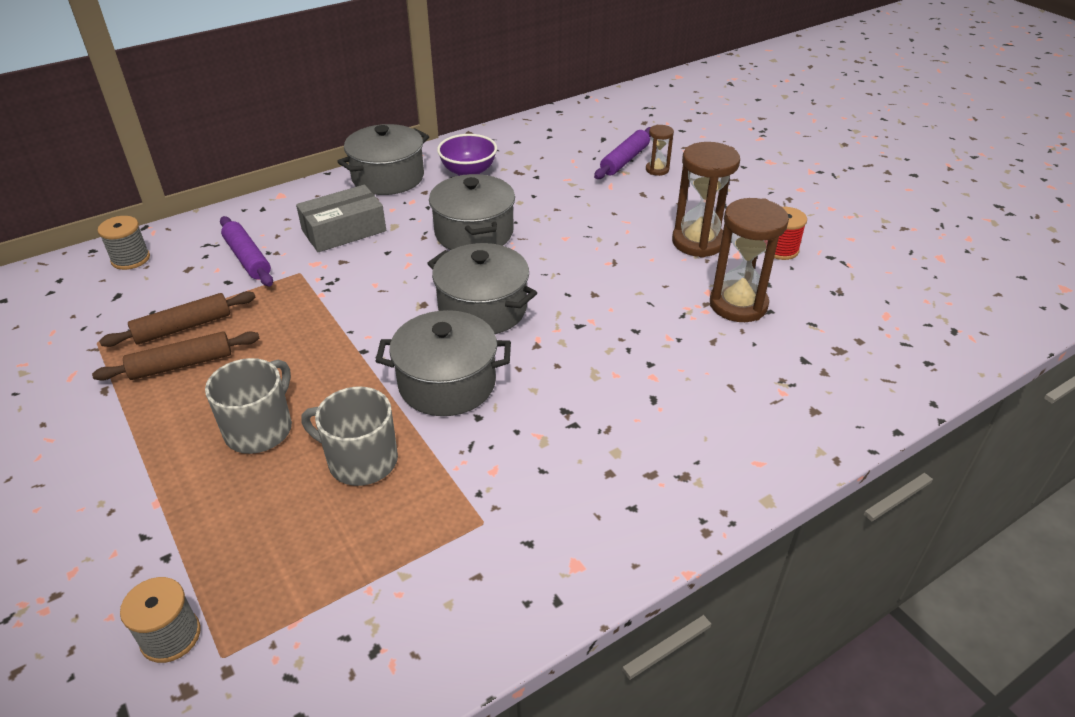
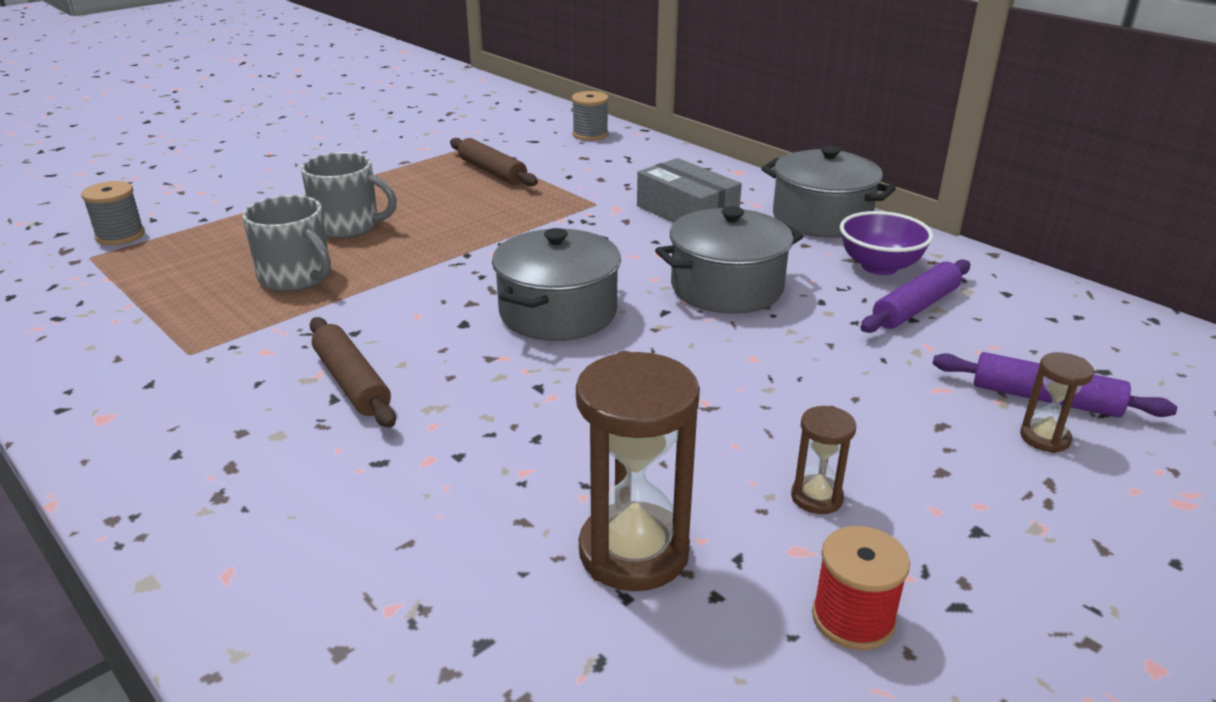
camera: 80 degrees right, 10 degrees down
(181, 364) = (439, 181): brown rolling pin -> brown rolling pin (352, 382)
(248, 258) = (611, 177): purple rolling pin -> purple rolling pin (916, 307)
(361, 460) = (296, 277): grey mug -> grey mug turned 120 degrees clockwise
(447, 383) = (413, 307): grey pot -> none
(698, 242) = (816, 497): brown hourglass -> brown hourglass, size x0.50

